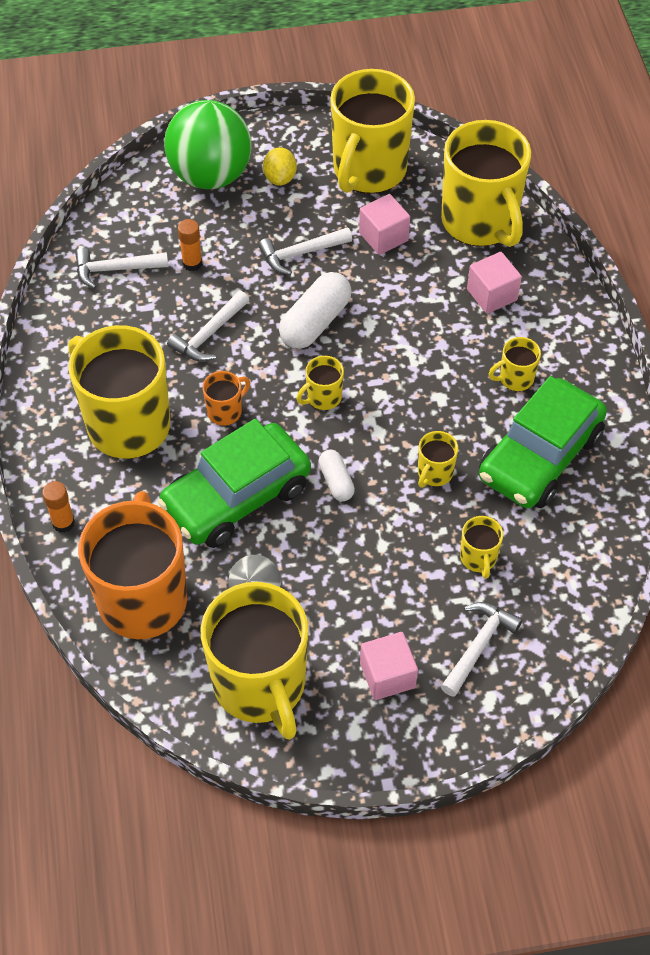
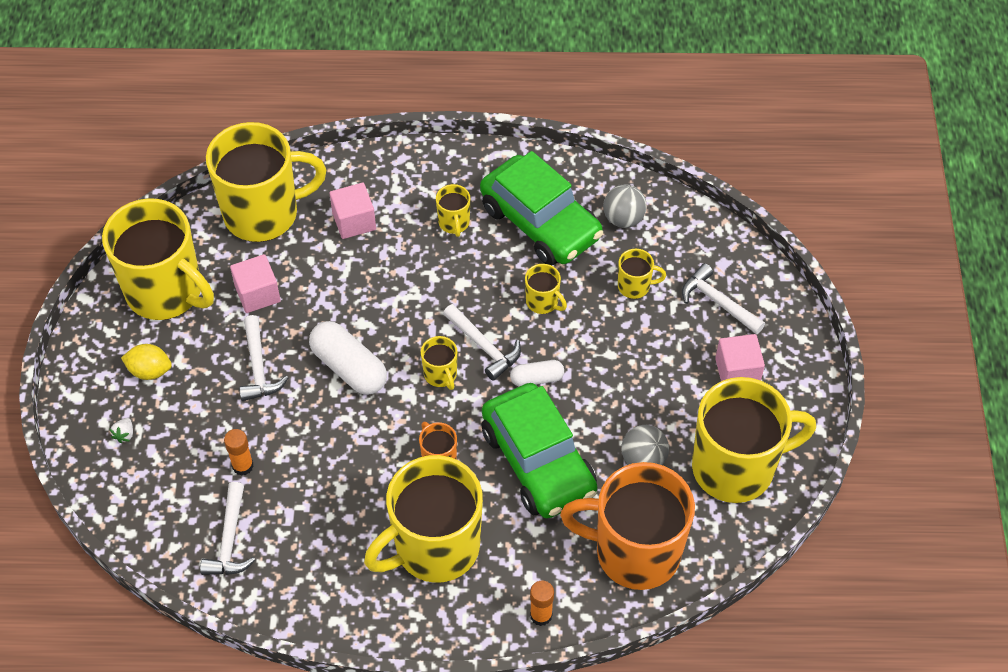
camera: 80 degrees left, 0 degrees up
(209, 334) = (340, 461): white hammer -> white hammer (484, 346)
(210, 175) = (124, 434): green ball -> white strawberry
(569, 536) = (623, 219): none -> grey ball

